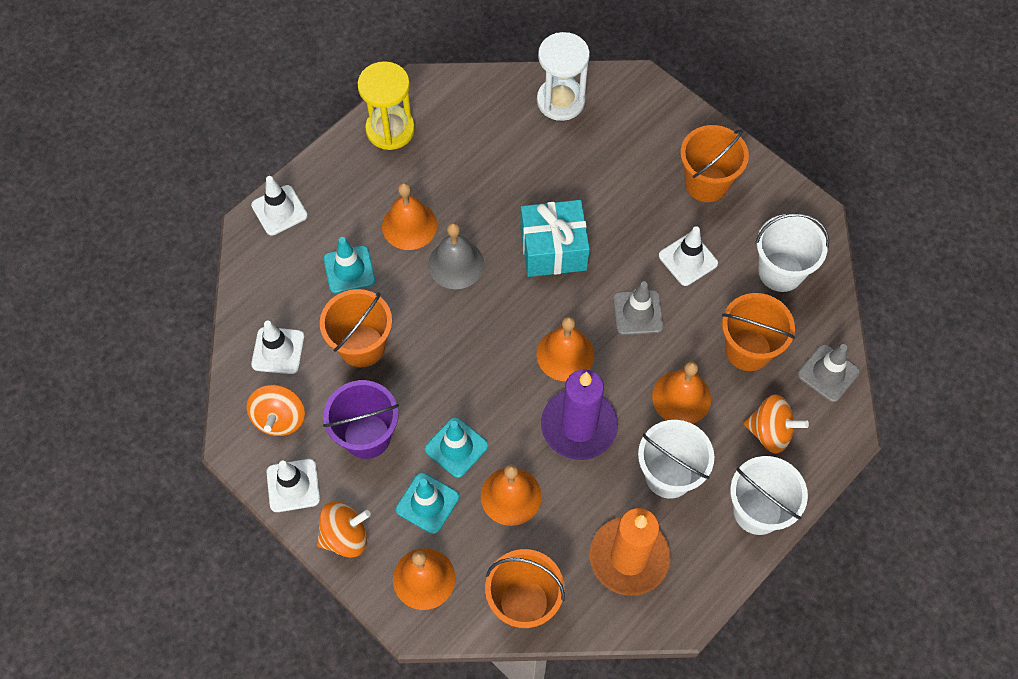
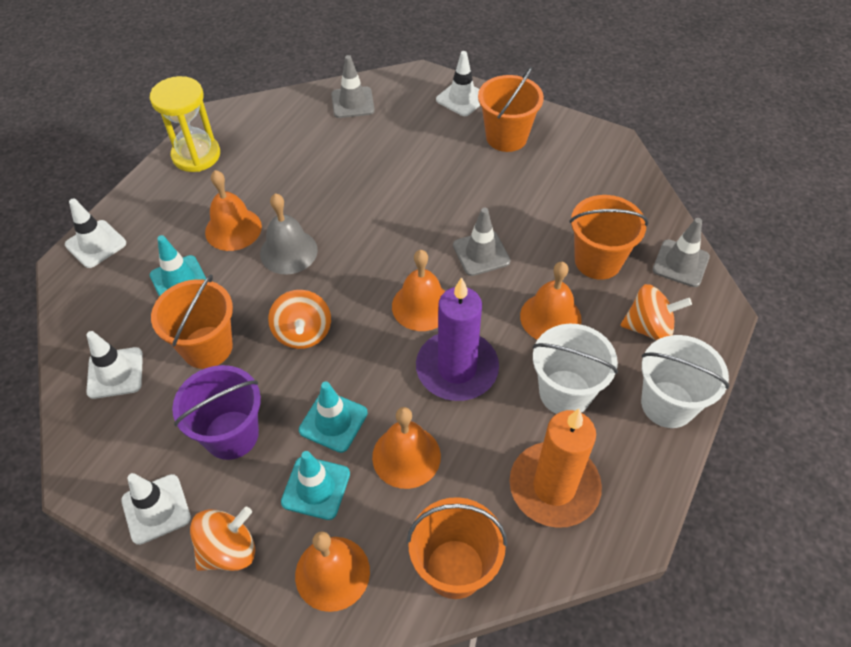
camera: 15 degrees left, 10 degrees down
(279, 418) = (128, 441): orange spinning top -> orange spinning top (303, 333)
(553, 249) = (381, 218): turquoise gift -> none
(560, 101) = (352, 103): white hourglass -> grey traffic cone
(688, 259) = (512, 199): white traffic cone -> white traffic cone (462, 98)
(780, 271) = (601, 191): white bucket -> none

